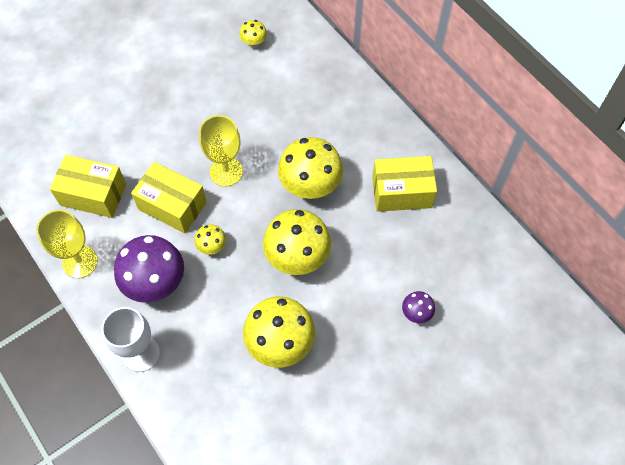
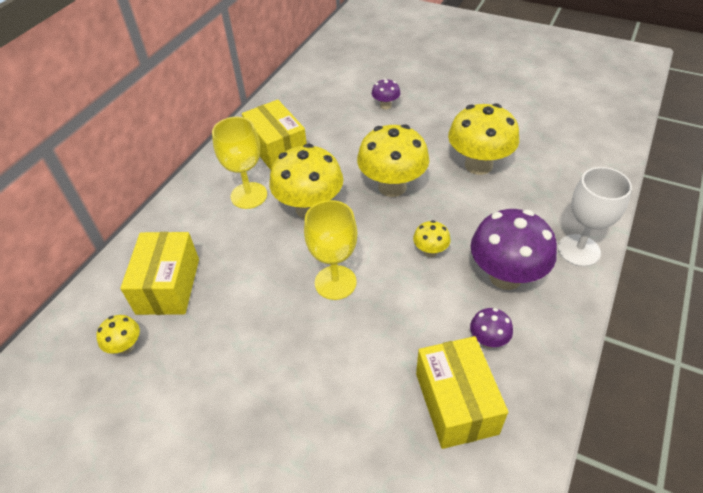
camera: 115 degrees left, 15 degrees down
(80, 262) = (545, 361): yellow goblet -> yellow goblet (249, 195)
(117, 238) = (488, 340): none -> purple mushroom
(172, 206) = (410, 309): yellow box -> yellow box (168, 286)

